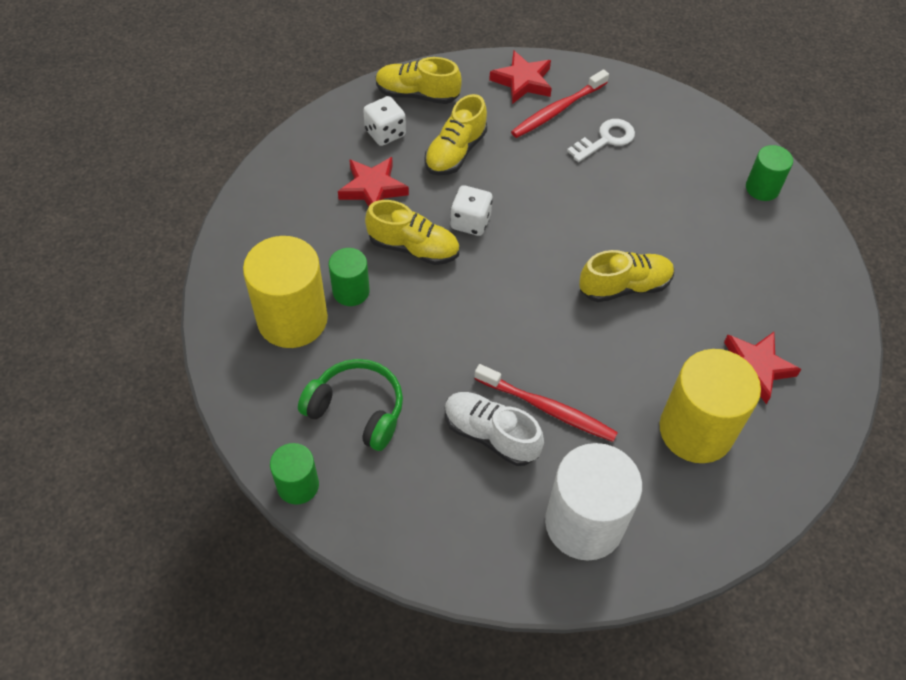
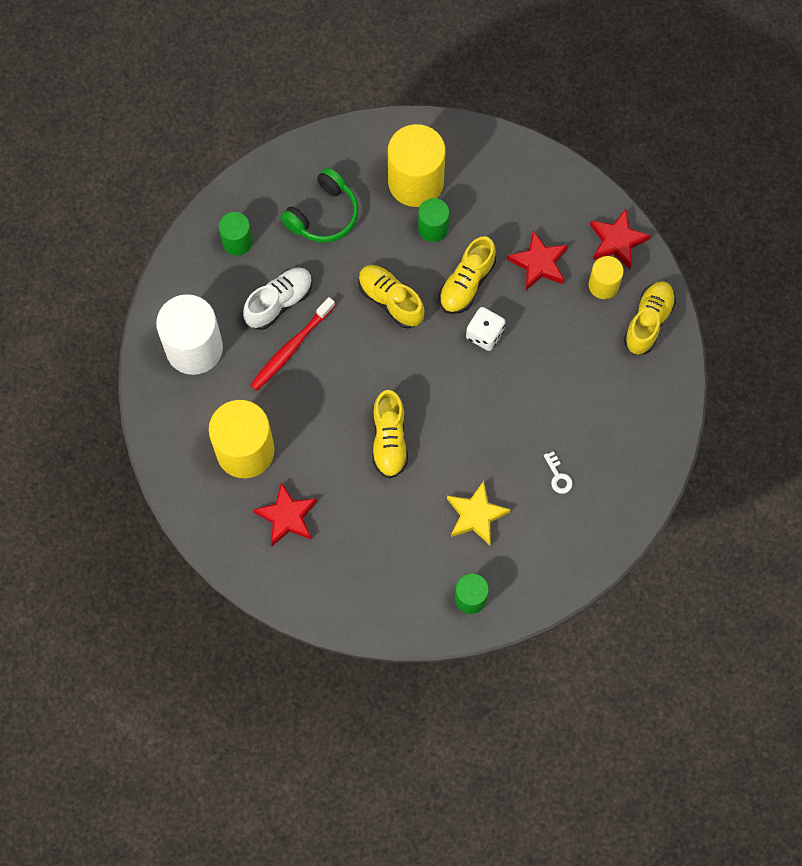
camera: 105 degrees right, 15 degrees up
(298, 485) = (273, 167): green cylinder -> green cylinder (237, 241)
(385, 133) = (603, 285): white dice -> yellow cylinder
(455, 152) = (568, 340): yellow shoe -> yellow shoe (390, 300)
(523, 81) = (649, 421): red star -> red star (617, 241)
(557, 110) = (604, 443): red toothbrush -> none
(605, 139) = (558, 476): white key -> white key, size x0.62
(675, 197) = (476, 515): none -> yellow star

